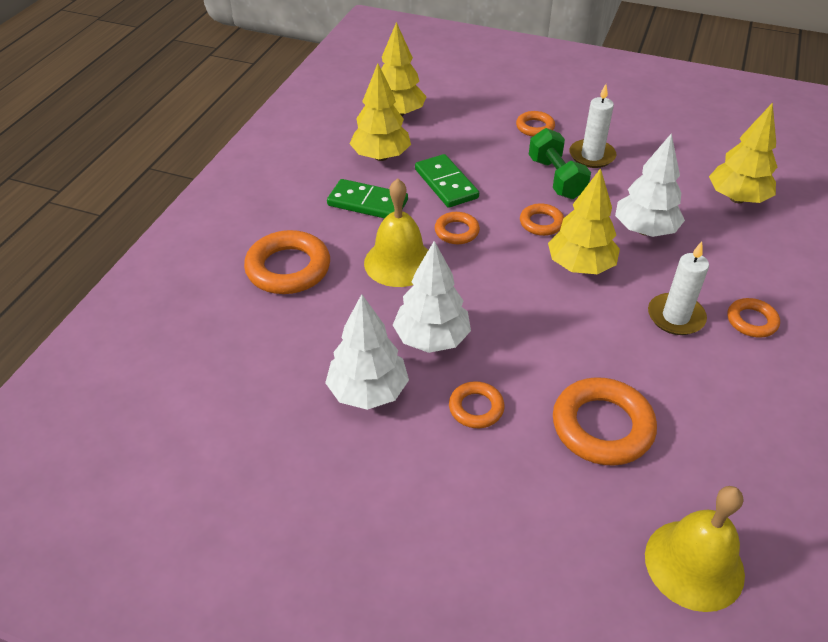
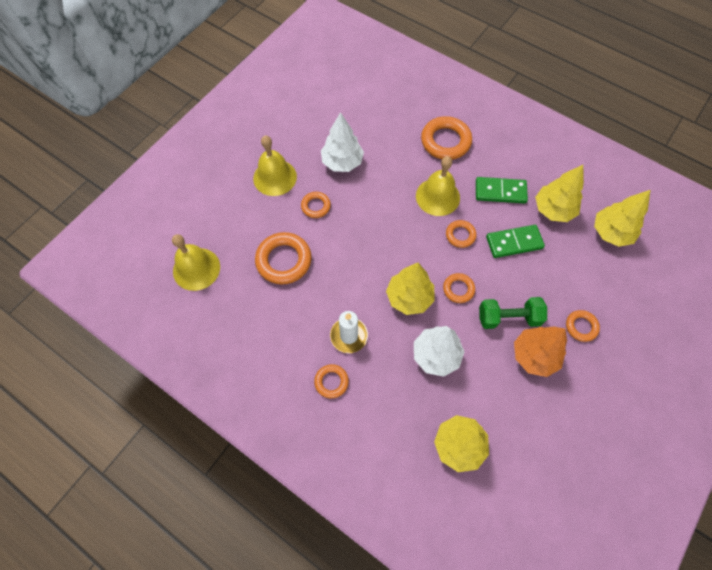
camera: 105 degrees right, 20 degrees up
(367, 203) = (500, 191): green domino -> green domino turned 60 degrees clockwise
(431, 339) = (370, 198): white tree -> none
(436, 490) = (275, 177): none -> yellow bell
(592, 156) = (534, 355): white candle -> orange tree

